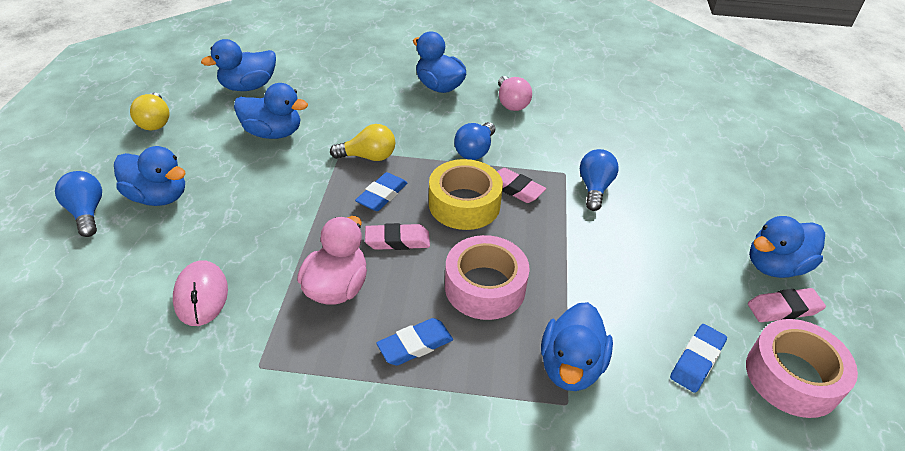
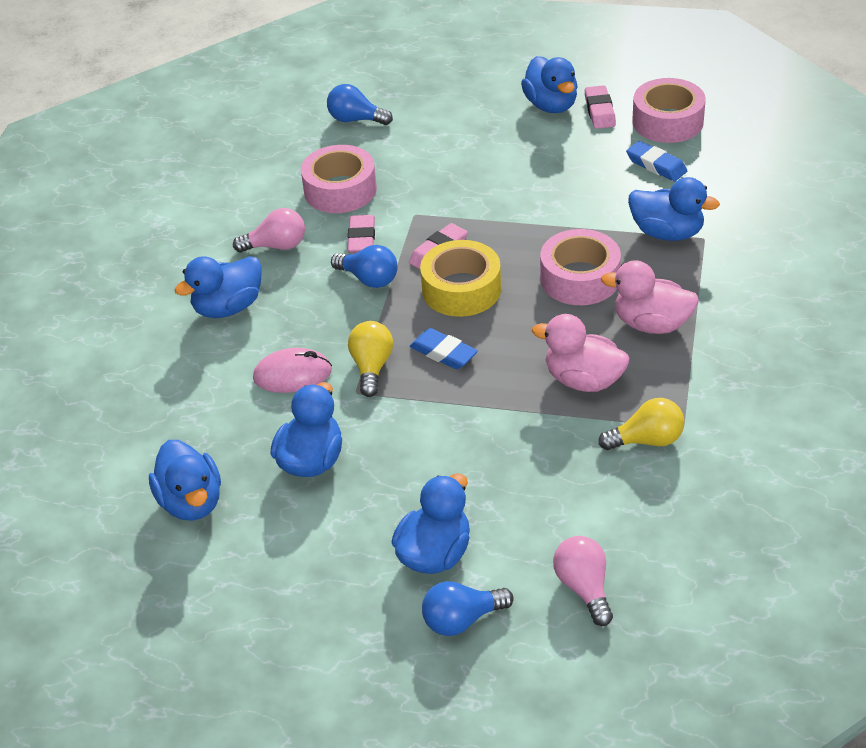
camera: 80 degrees left, 0 degrees up
(84, 284) = (584, 588): none -> pink light bulb
(155, 122) = (267, 594): yellow light bulb -> yellow light bulb (647, 440)
(201, 295) = (597, 483): pink mouse -> pink mouse (292, 374)
(397, 241) = (516, 339): pink eraser -> pink eraser (362, 238)
(415, 345) = (651, 324): blue eraser -> pink duck
(589, 130) = (340, 190): none -> pink tape
(594, 188) = (441, 196): blue light bulb -> blue light bulb (356, 119)

